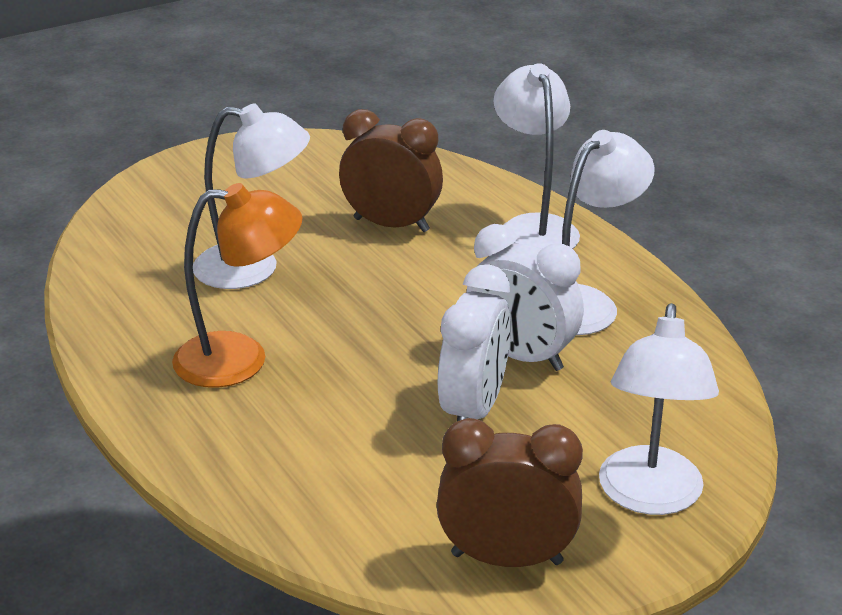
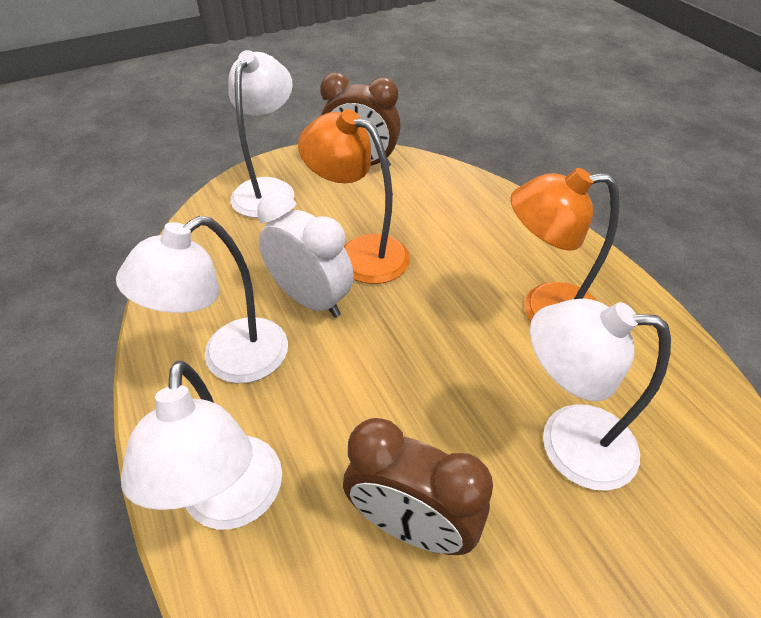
camera: 175 degrees left, 15 degrees up
(473, 410) = (360, 253): white clock -> orange lamp

